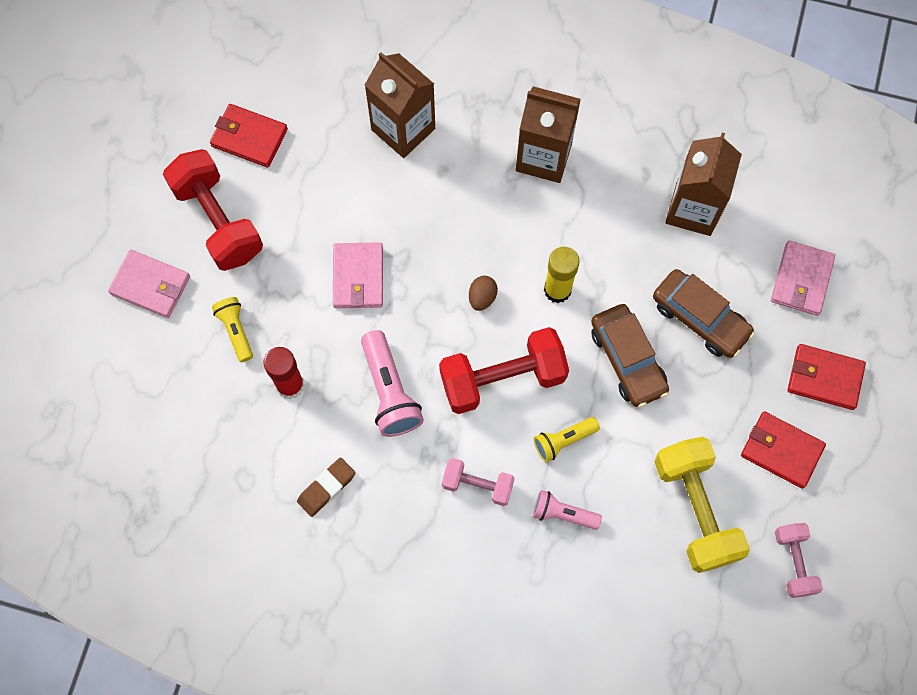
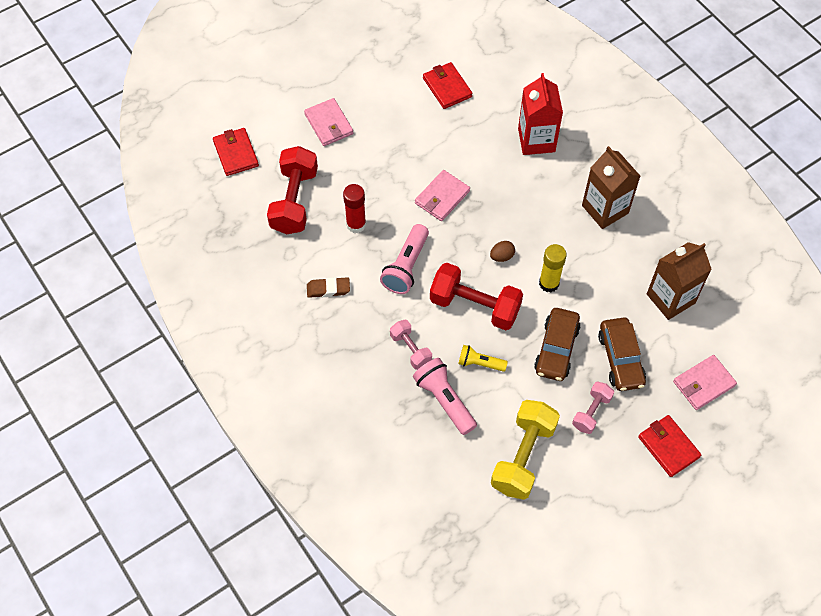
camera: 40 degrees right, 10 degrees down
(218, 221) = (393, 117): red dumbbell -> red dumbbell (294, 201)
(236, 331) = (352, 177): yellow flashlight -> none
(403, 129) = (536, 140): brown carton -> red carton
(563, 514) = (444, 400): pink flashlight -> pink flashlight, size x1.62
(781, 450) = (604, 465): red wallet -> red wallet (236, 153)
(793, 562) = (556, 530): pink dumbbell -> pink dumbbell (591, 412)

